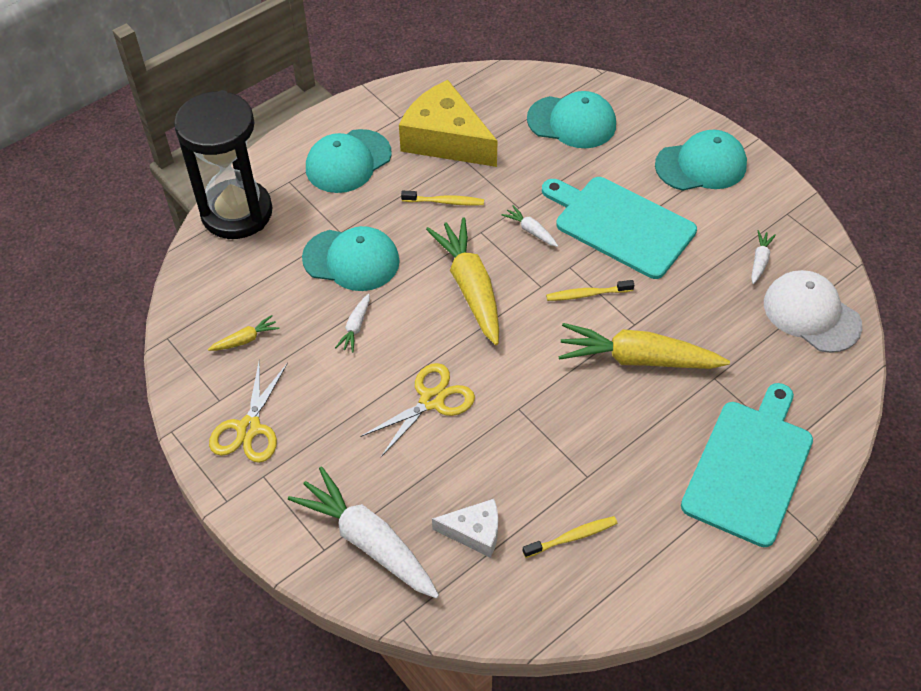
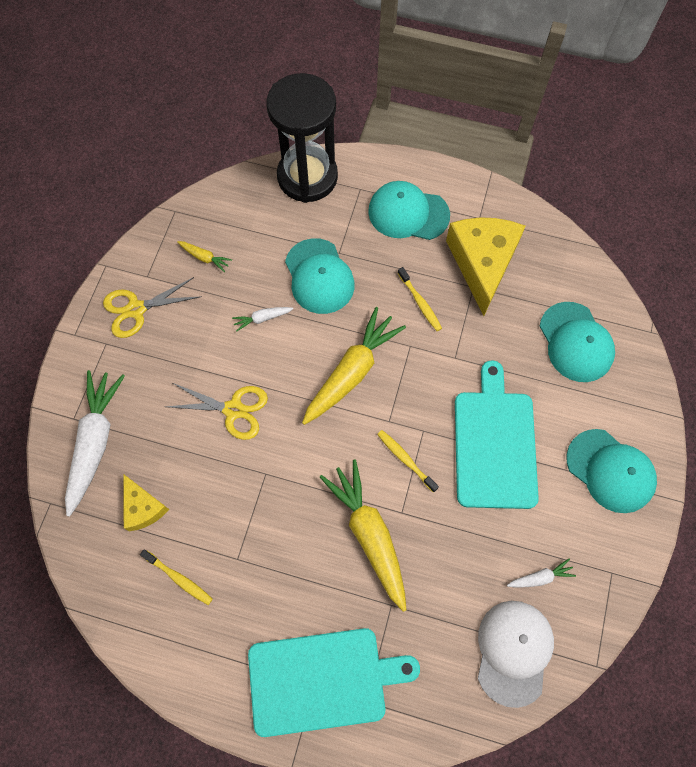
camera: 55 degrees right, 15 degrees up
(474, 532) = (143, 507): white cheese -> yellow cheese
(530, 230) = (438, 380): white carrot -> none

